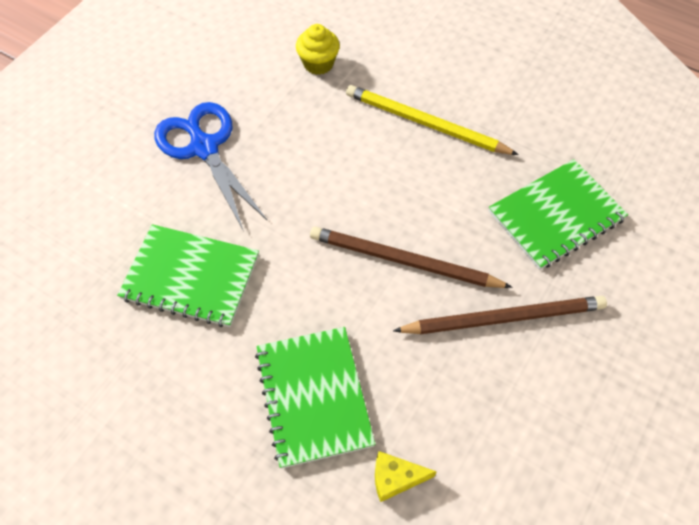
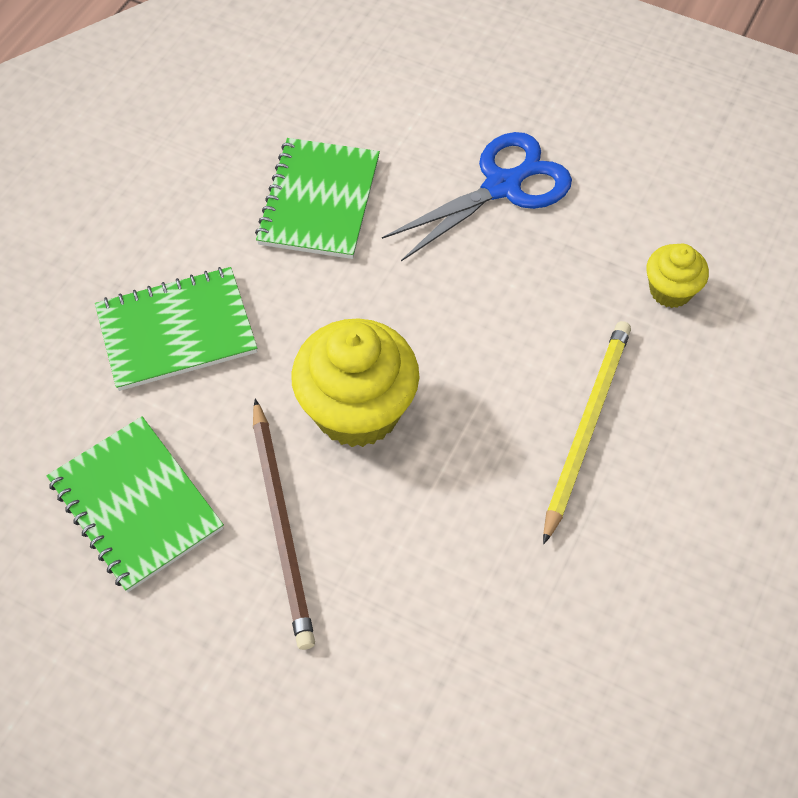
camera: 85 degrees right, 0 degrees up
(395, 478) = (83, 414): yellow cheese -> none
(404, 261) = (357, 410): brown pencil -> yellow cupcake
(556, 215) = (447, 597): green notebook -> green notebook (135, 505)

